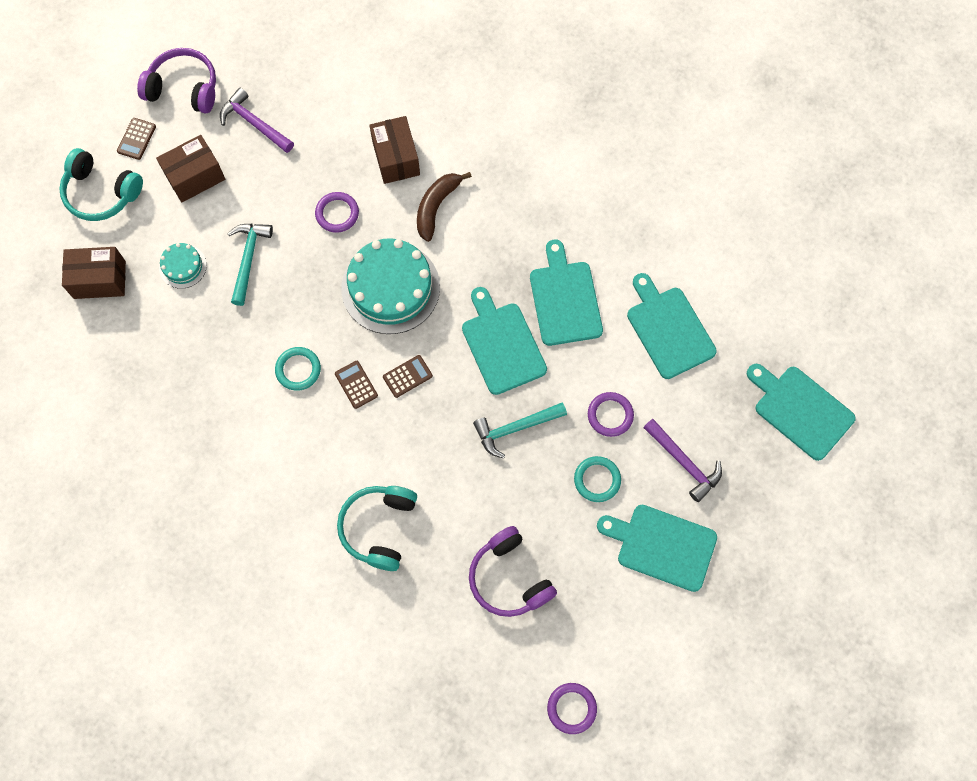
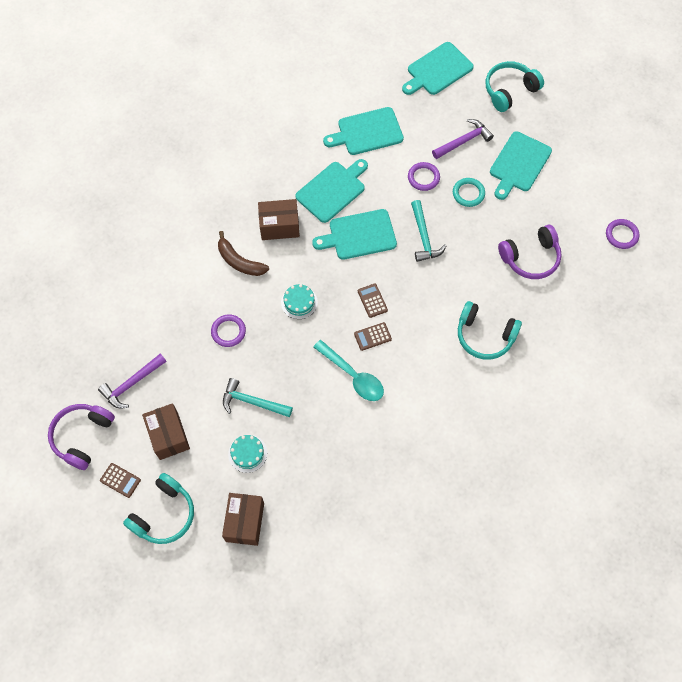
camera: 80 degrees left, 5 degrees down
(298, 369) = (353, 376): turquoise ring -> turquoise spoon
(390, 287) = (299, 302): turquoise cake -> turquoise cake, size x0.48
(396, 158) = (191, 283): brown box -> brown box (279, 226)
(565, 299) = (332, 190): turquoise cutting board -> turquoise cutting board turned 135 degrees clockwise
(790, 519) = (509, 91): none -> turquoise headphones

